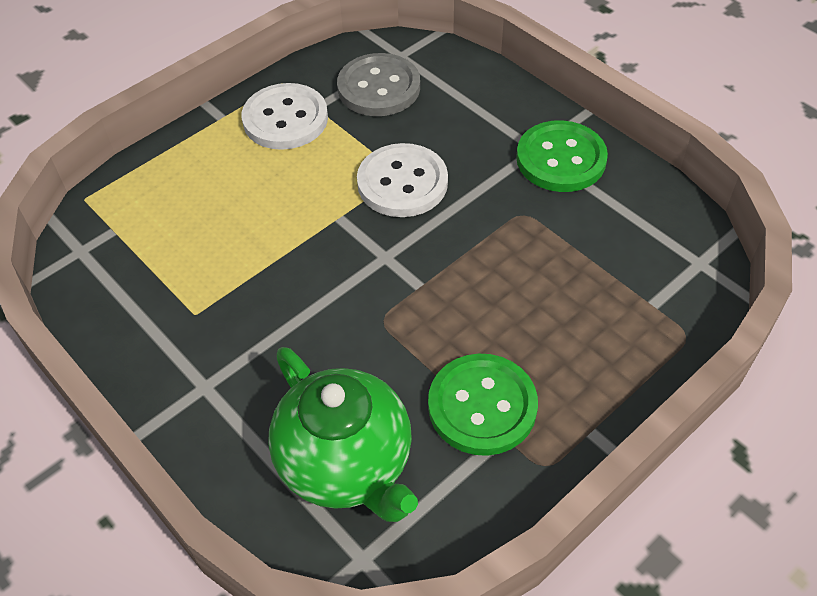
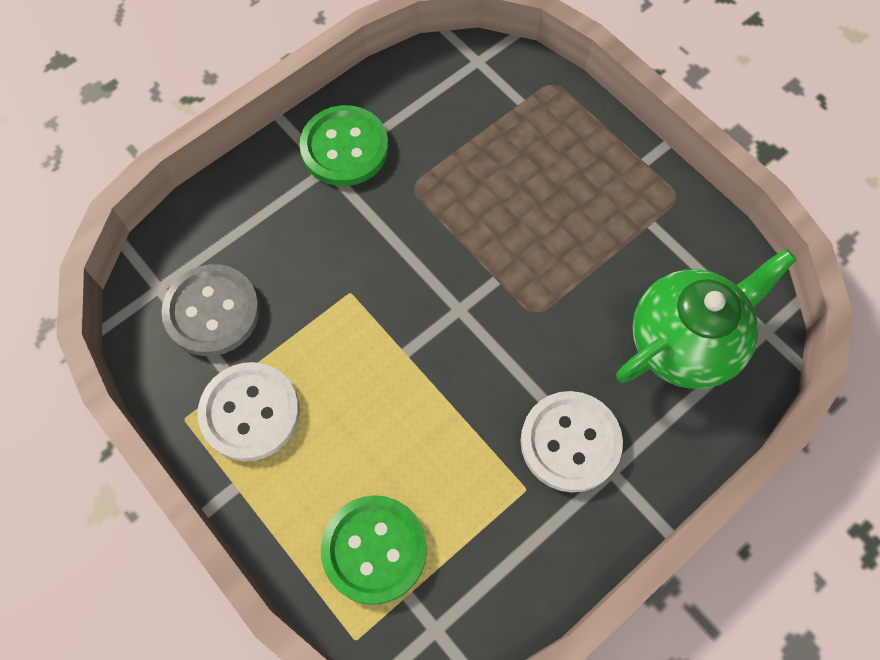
camera: 90 degrees left, 15 degrees up
(402, 183) = (363, 291): white button -> white button (570, 442)
(482, 406) = (625, 236): green button -> green button (374, 550)

